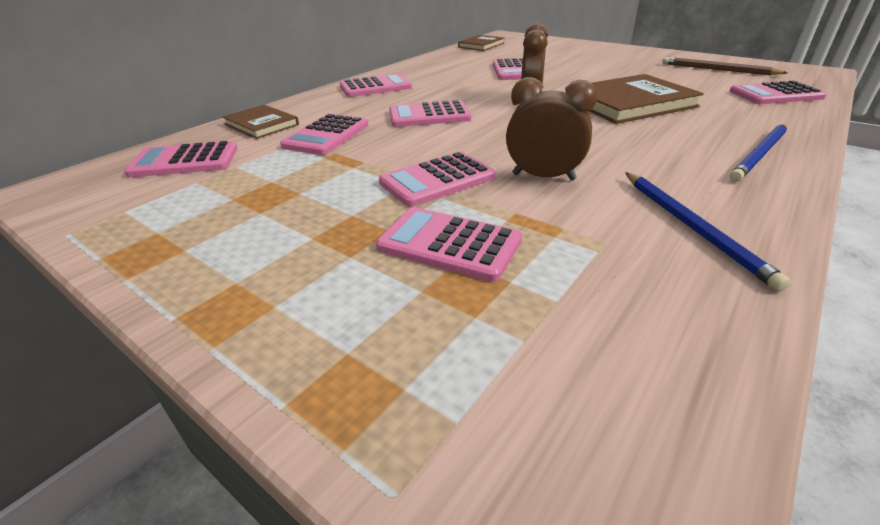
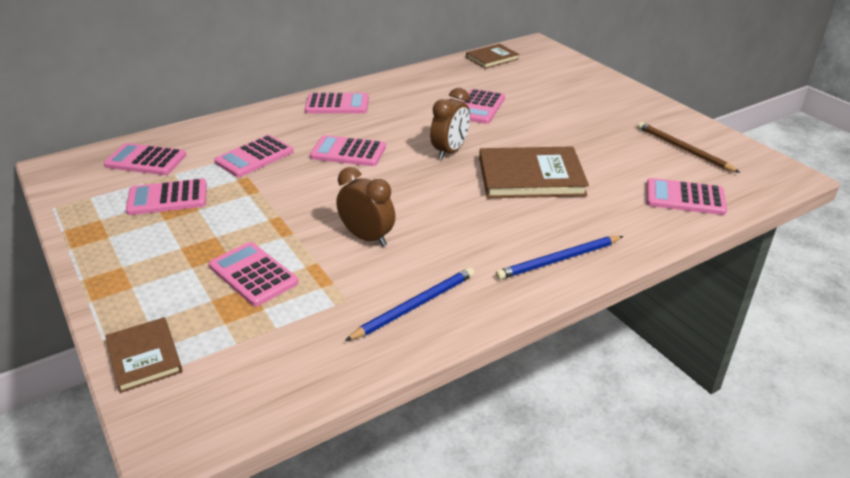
camera: 20 degrees right, 0 degrees up
(261, 124) = (217, 133): brown book -> brown book (144, 357)
(437, 180) = (293, 221): pink calculator -> pink calculator (167, 198)
(692, 227) = (415, 306): blue pencil -> blue pencil turned 135 degrees counterclockwise

